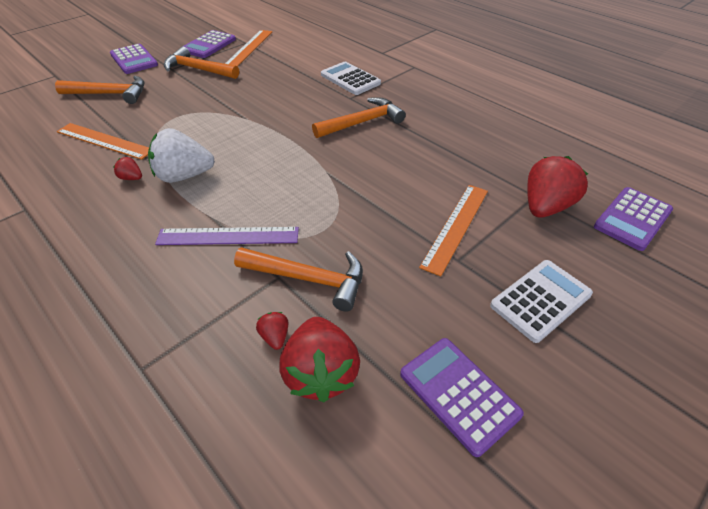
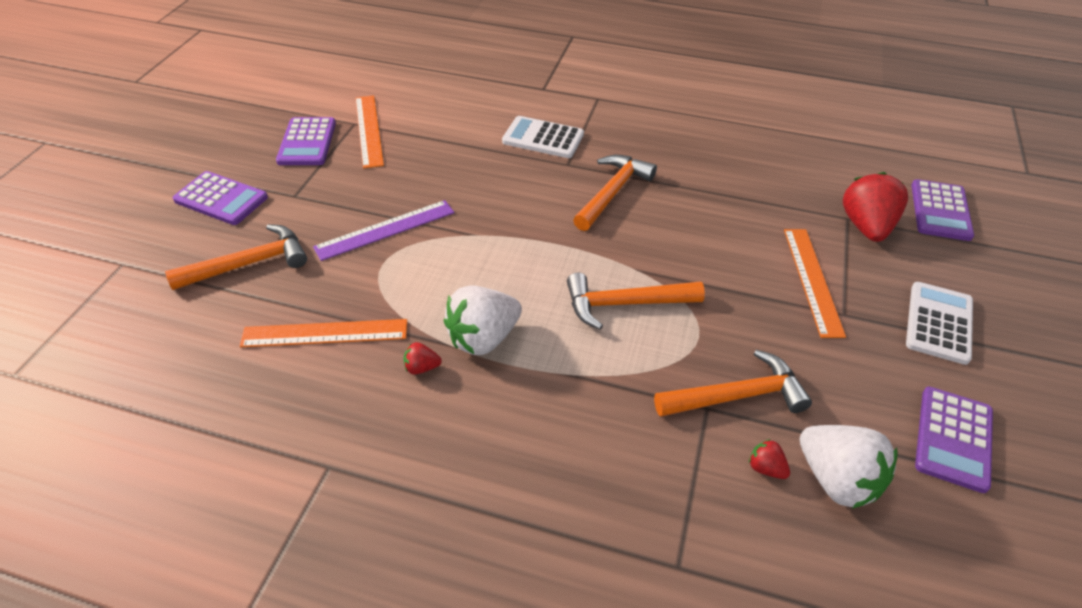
camera: 30 degrees left, 0 degrees up
(198, 69) = (335, 185): orange hammer -> orange hammer (625, 304)
(228, 236) = (612, 388): purple ruler -> purple ruler (385, 230)
(321, 373) = (836, 480): red strawberry -> white strawberry
(459, 394) = (953, 438): purple calculator -> purple calculator turned 90 degrees counterclockwise

